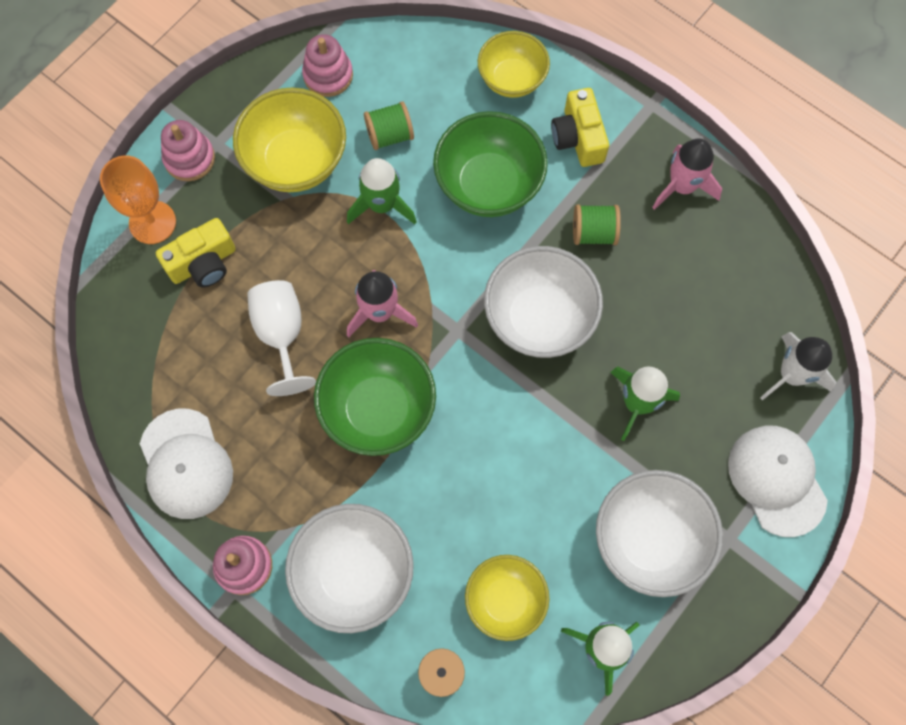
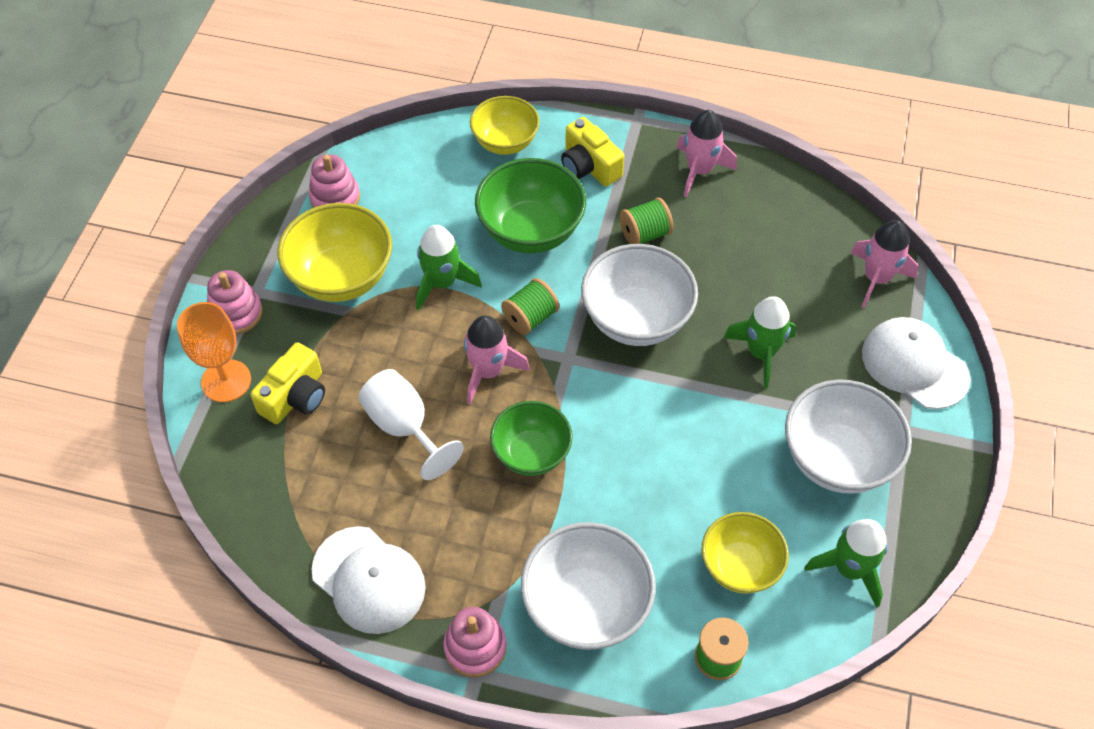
camera: 25 degrees left, 15 degrees down
(378, 409) = (531, 453): green bowl -> green bowl, size x0.67
(390, 135) = (419, 225): green spool -> green spool (530, 317)
(791, 375) = (876, 278): white rocket -> pink rocket

